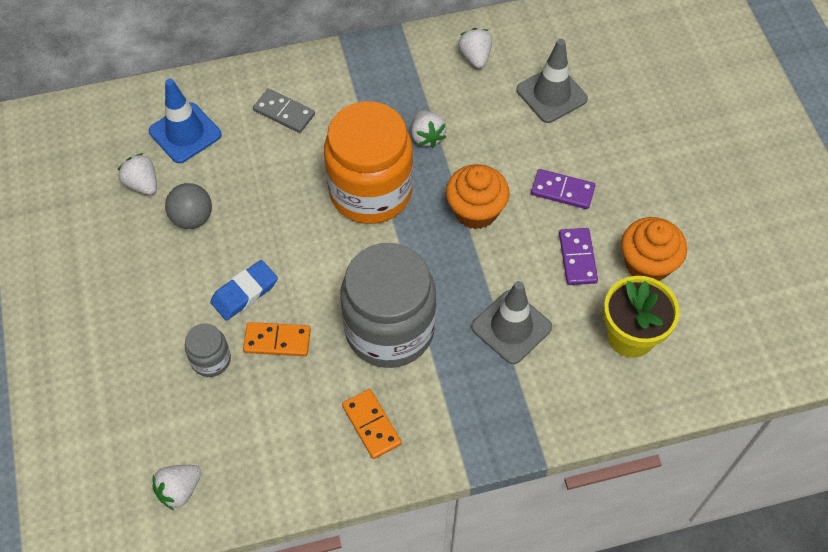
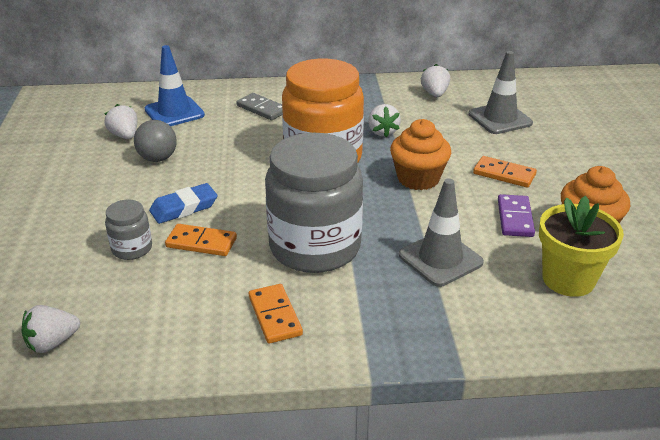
camera: 10 degrees right, 25 degrees down
(562, 191) = (504, 174): purple domino -> orange domino

